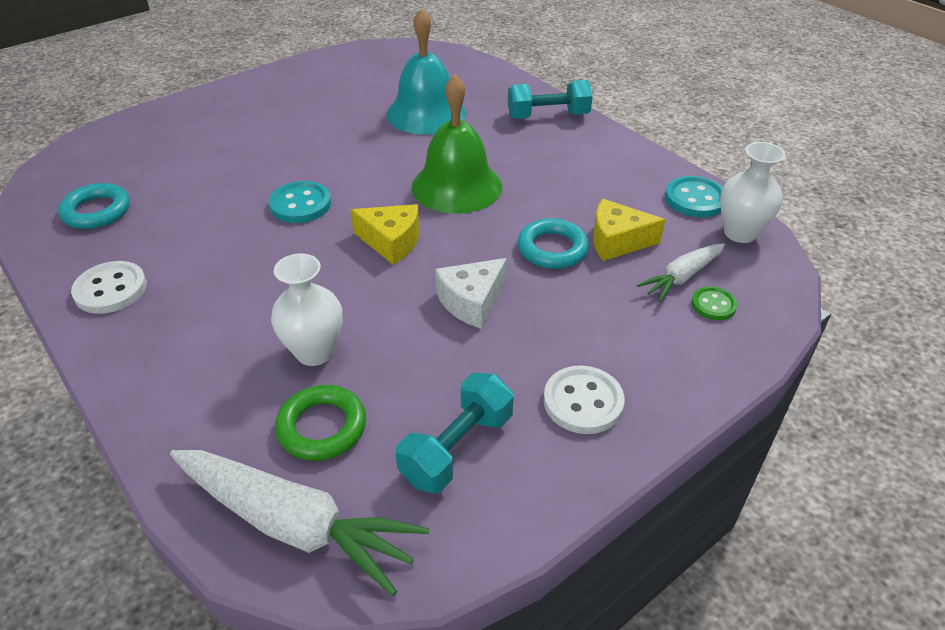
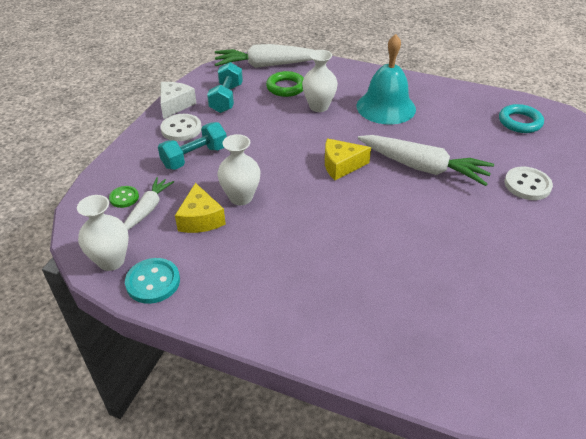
camera: 150 degrees right, 0 degrees up
(111, 289) = (443, 96): white button -> white button (527, 185)
(300, 204) = (422, 167): turquoise button -> white carrot
(426, 113) = (443, 288): turquoise bell -> turquoise bell (386, 107)
(456, 186) = (341, 220): green bell -> none
(472, 302) = (265, 151): white cheese -> white cheese (175, 105)
(548, 116) = (333, 337): turquoise dumbbell -> turquoise dumbbell (195, 157)
(552, 249) = (241, 197): turquoise ring -> white vase
(617, 241) = (200, 219): yellow cheese -> yellow cheese turned 105 degrees clockwise

